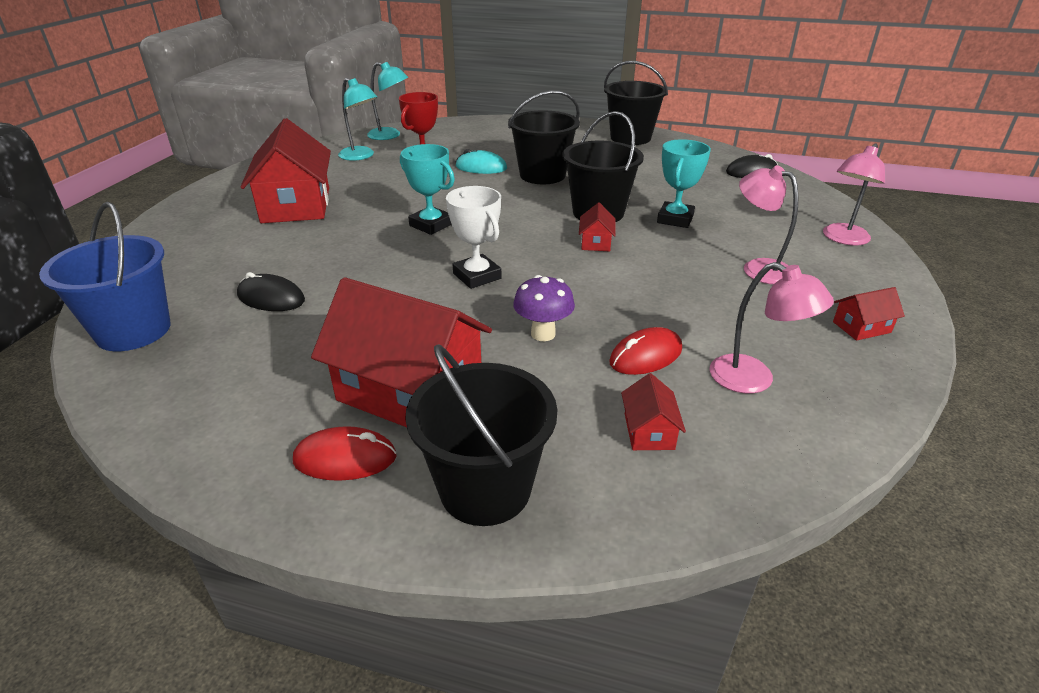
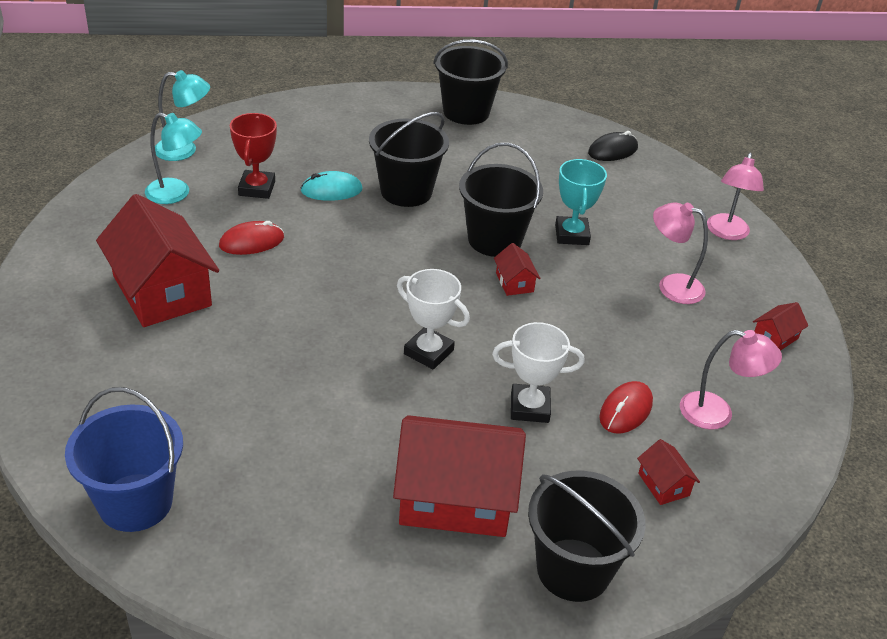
camera: 25 degrees left, 5 degrees up
(271, 298) = (244, 427): black mouse -> none
(345, 458) = (448, 576): red mouse -> red mouse (251, 242)
(431, 225) = (336, 291): turquoise trophy -> none
(543, 334) = (529, 407): purple mushroom -> white trophy

